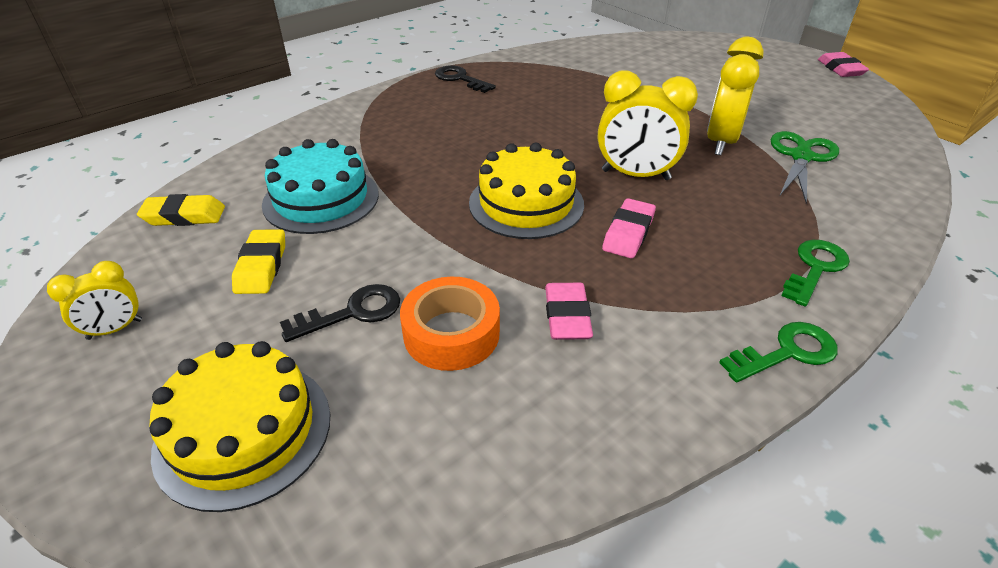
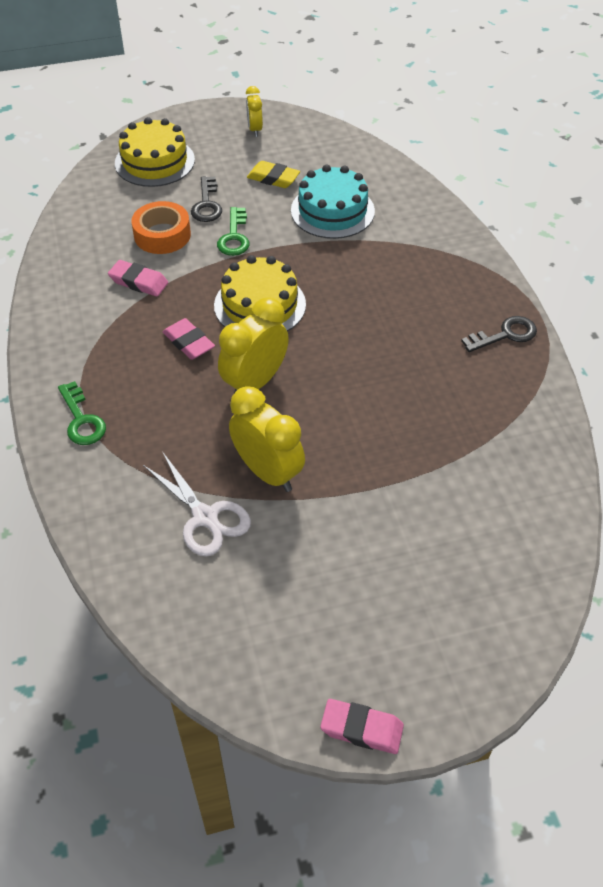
camera: 115 degrees right, 10 degrees up
(184, 216) = (349, 154): yellow eraser -> none
(787, 352) = (39, 358): green key -> green key (234, 237)
(801, 157) = (205, 517): green scissors -> white scissors

